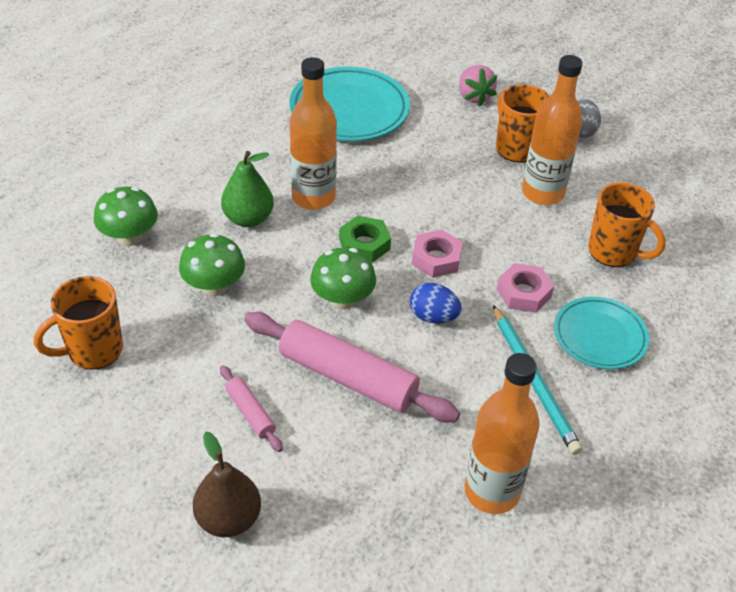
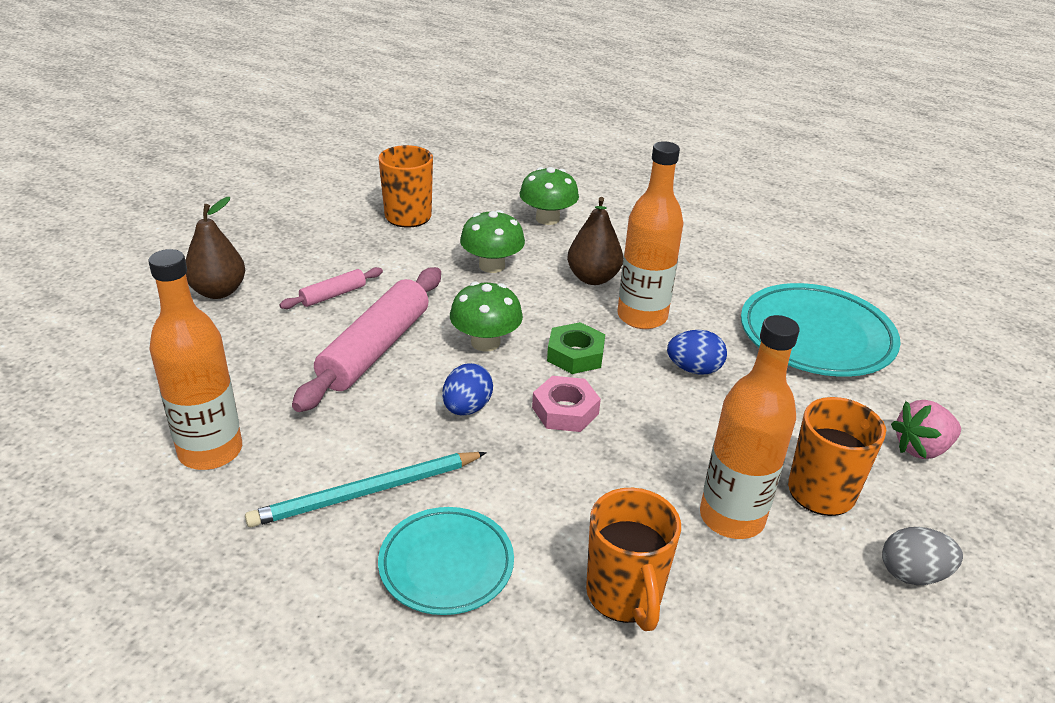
camera: 85 degrees right, 10 degrees down
(248, 219) = (593, 278): green pear -> brown pear
(387, 181) = (694, 369): none -> blue egg
(524, 293) = (519, 489): pink nut -> none
(614, 252) = (624, 596): orange mug -> orange mug turned 45 degrees counterclockwise

